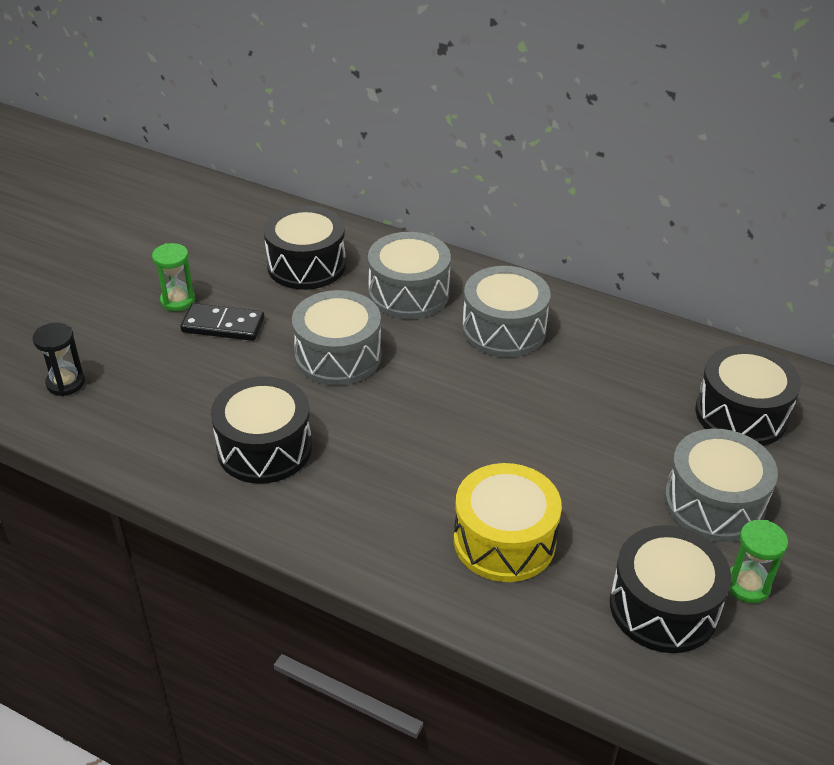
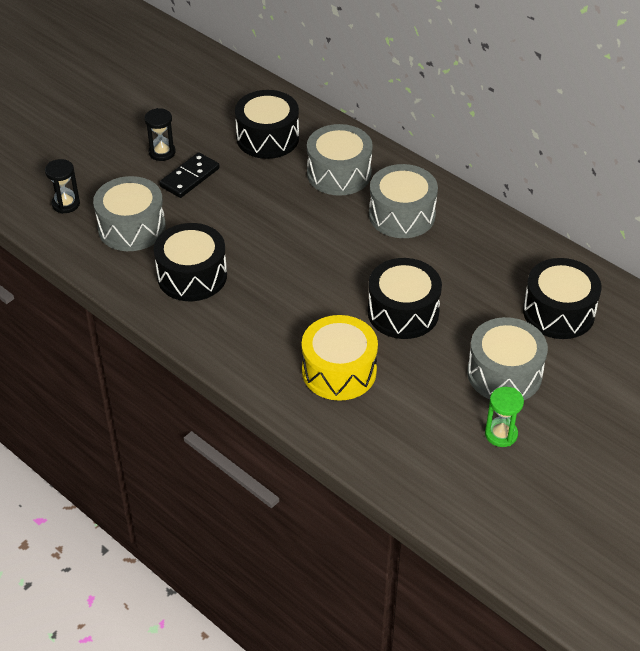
camera: 15 degrees right, 5 degrees up
(178, 301) = (162, 152): green hourglass -> black hourglass
(223, 325) = (190, 177): black domino -> black domino turned 75 degrees counterclockwise
(338, 356) = (267, 215): grey drum -> grey drum (132, 227)
(663, 607) = (433, 436): black drum -> black drum (403, 312)

